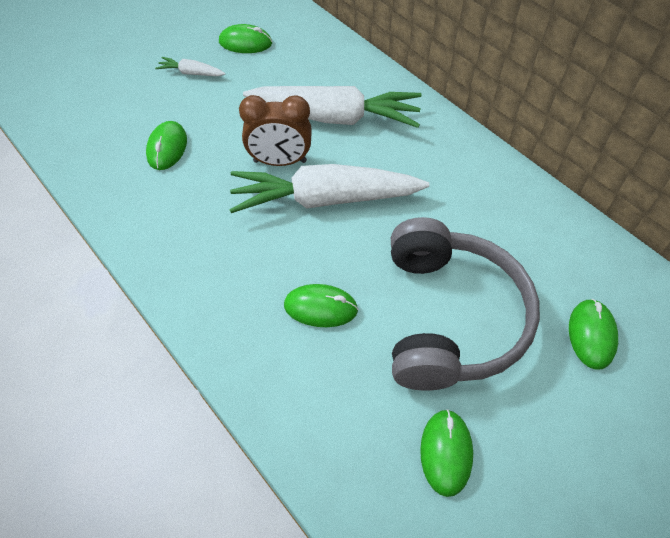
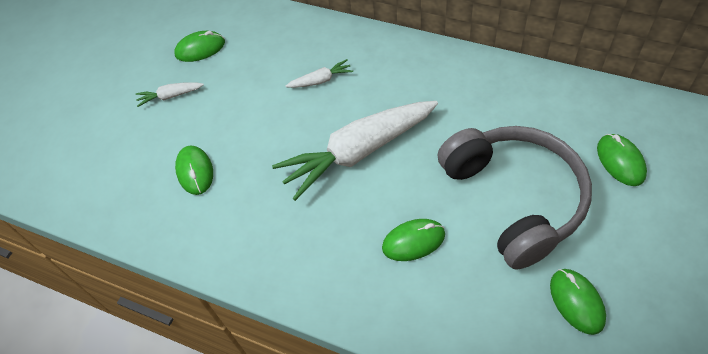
camera: 20 degrees left, 0 degrees up
(280, 161) = (300, 138): brown clock -> none
(335, 117) = (321, 80): white carrot -> white carrot, size x0.42

